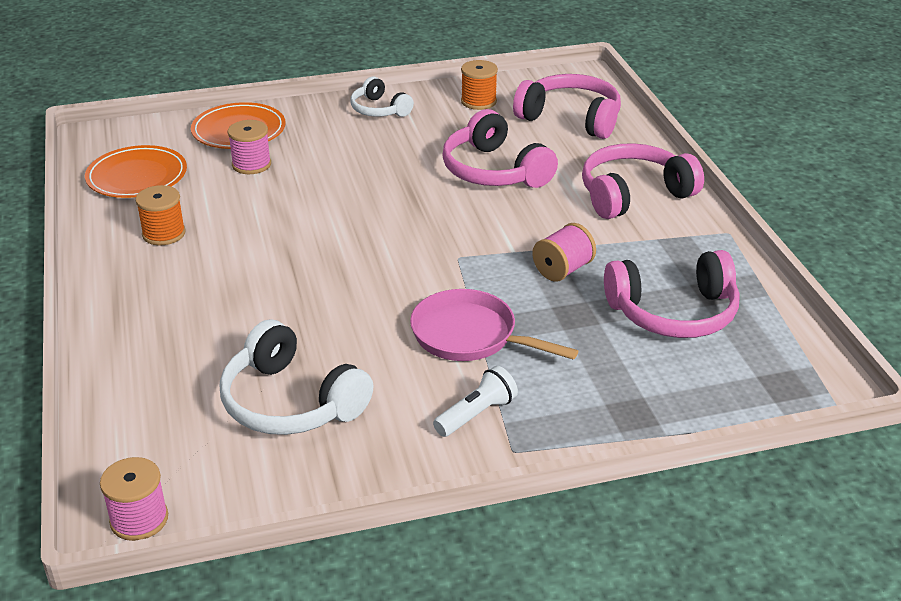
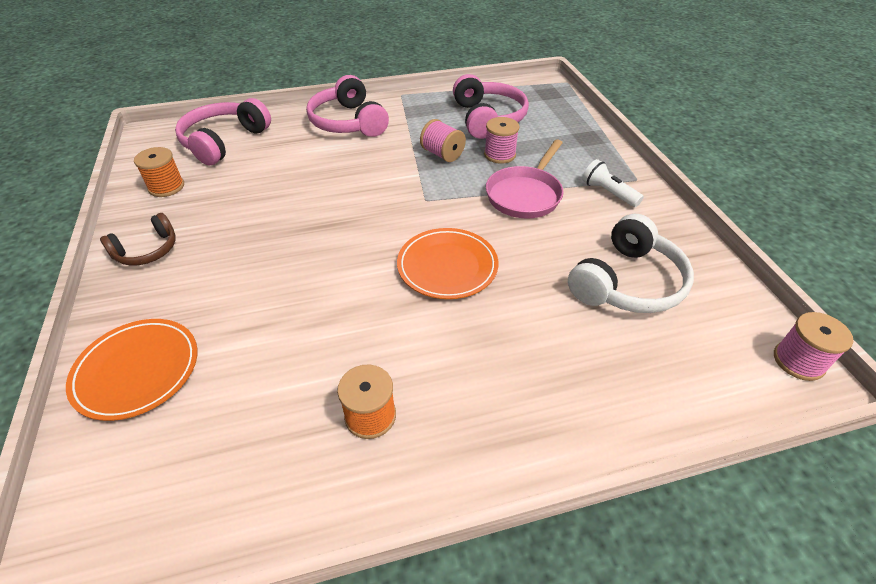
camera: 90 degrees left, 10 degrees up
(137, 177) = (220, 474): orange plate -> orange plate (447, 266)
(251, 164) = (230, 348): pink spool -> pink spool (499, 155)
(379, 109) = (147, 250): white headphones -> brown headphones
(494, 171) = (297, 180): pink headphones -> none

